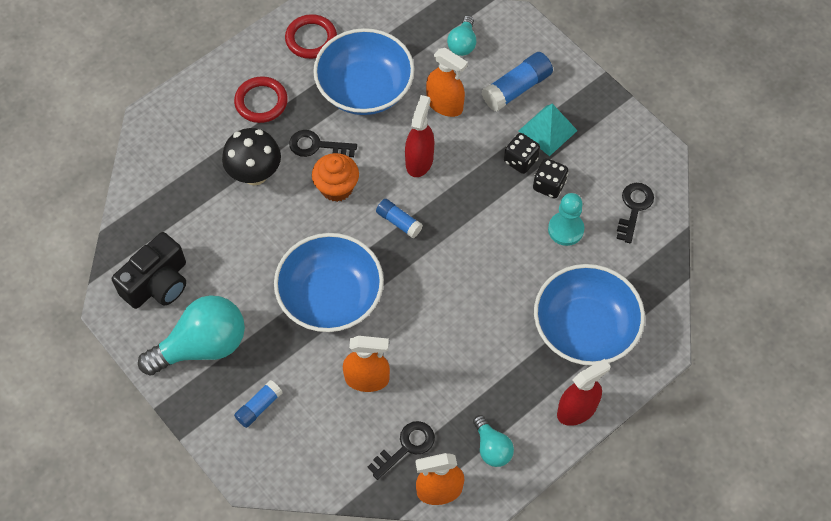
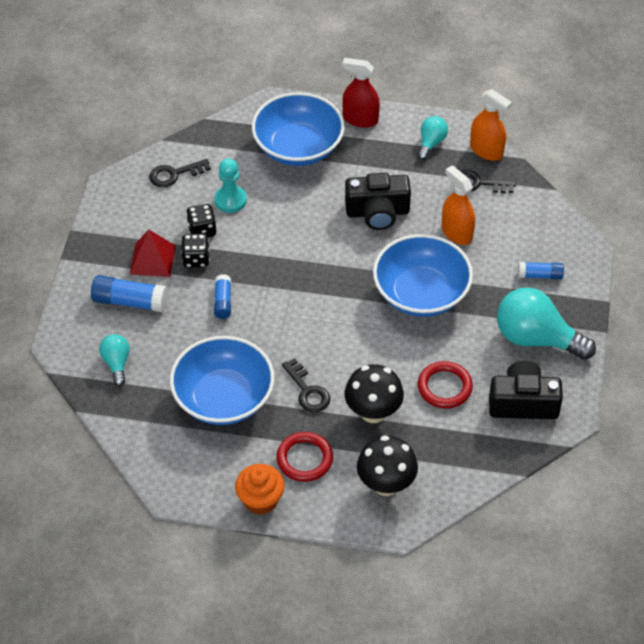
camera: 130 degrees left, 10 degrees down
(188, 136) = (386, 484): none -> black mushroom
(311, 39) = (209, 471): red ring -> red ring (444, 387)
(336, 188) = (331, 352): orange cupcake -> orange cupcake (260, 500)
(399, 222) = (321, 295): blue glue stick -> blue glue stick (223, 301)
(419, 161) = (256, 318): red spray bottle -> none
(445, 104) = (189, 336): orange spray bottle -> none
(448, 333) = (377, 212): none -> black camera
(462, 44) = (116, 363): turquoise light bulb -> turquoise light bulb turned 75 degrees counterclockwise
(547, 130) = (152, 259): turquoise pyramid -> red pyramid

